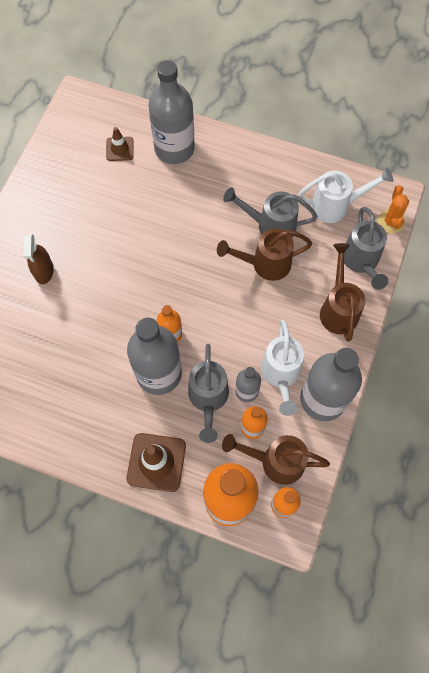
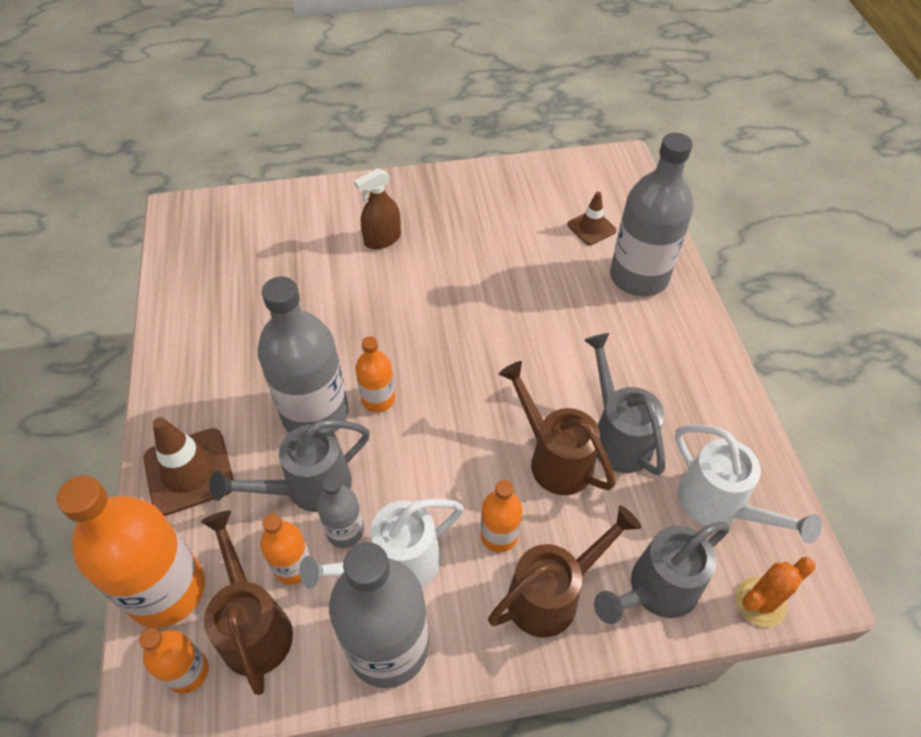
camera: 60 degrees right, 15 degrees down
(293, 315) = (499, 535): none -> orange bottle

